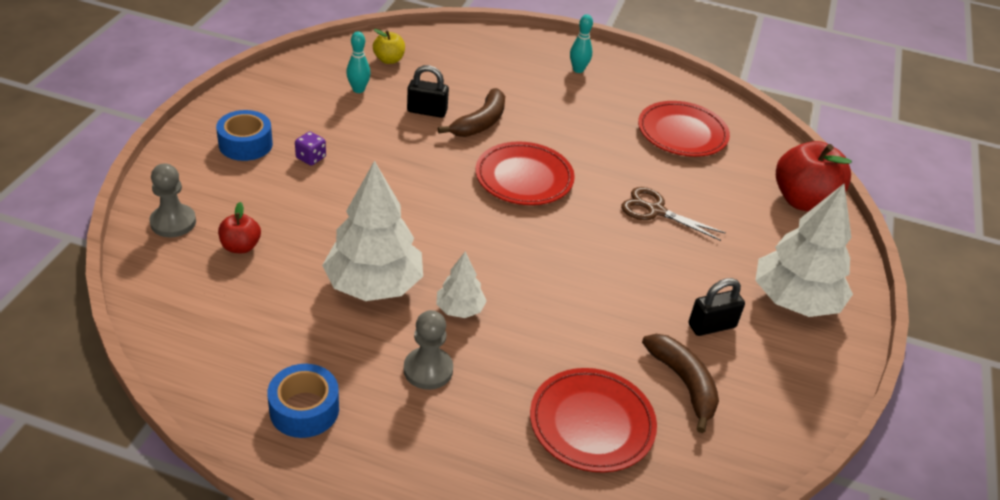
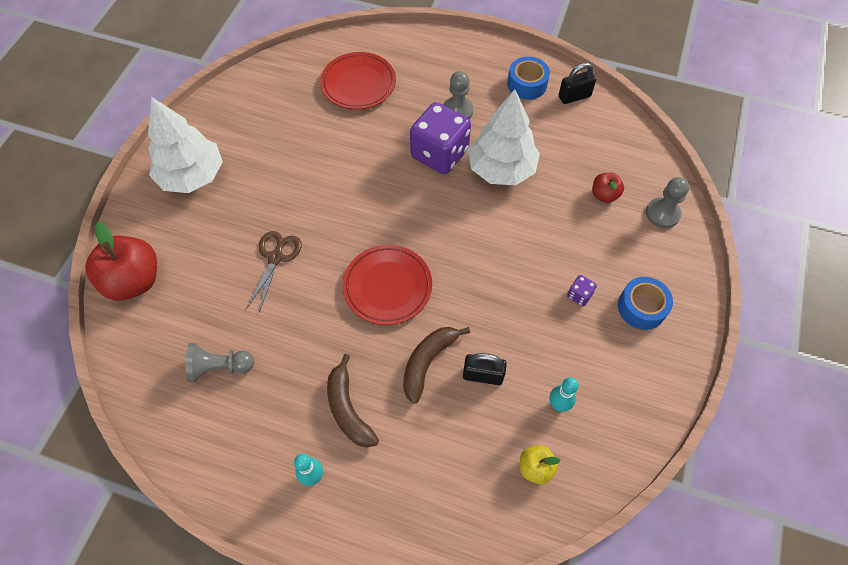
camera: 175 degrees left, 20 degrees up
(460, 309) = (439, 154): white tree -> purple dice
(655, 211) = (275, 257): brown scissors -> brown scissors turned 105 degrees counterclockwise
(682, 133) = (219, 367): red plate -> grey pawn
(684, 383) = (295, 111): brown banana -> brown banana (348, 409)
(711, 326) = (263, 152): black padlock -> black padlock (574, 96)

